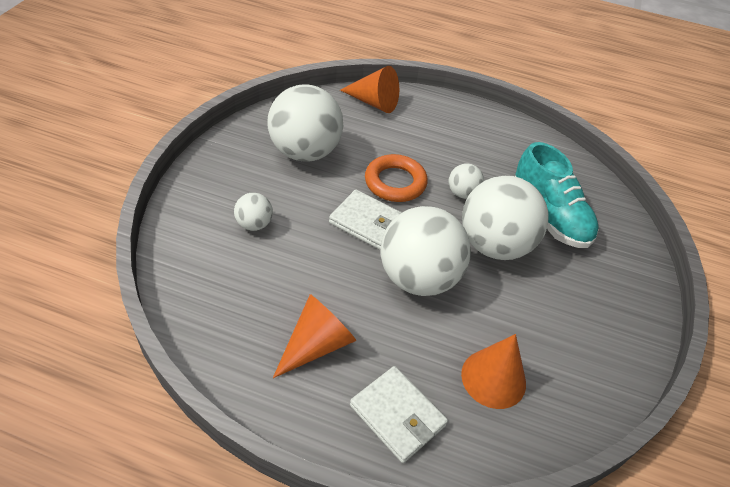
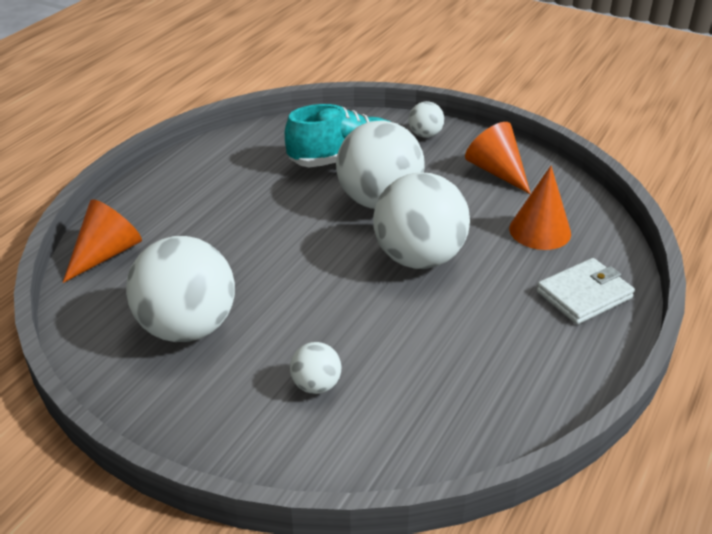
camera: 75 degrees left, 10 degrees down
(317, 345) = (505, 342): orange cone -> orange cone (497, 171)
(367, 222) = (330, 285): white wallet -> none
(395, 182) = (268, 255): orange ring -> none
(462, 193) = (299, 209): white ball -> white ball (425, 135)

